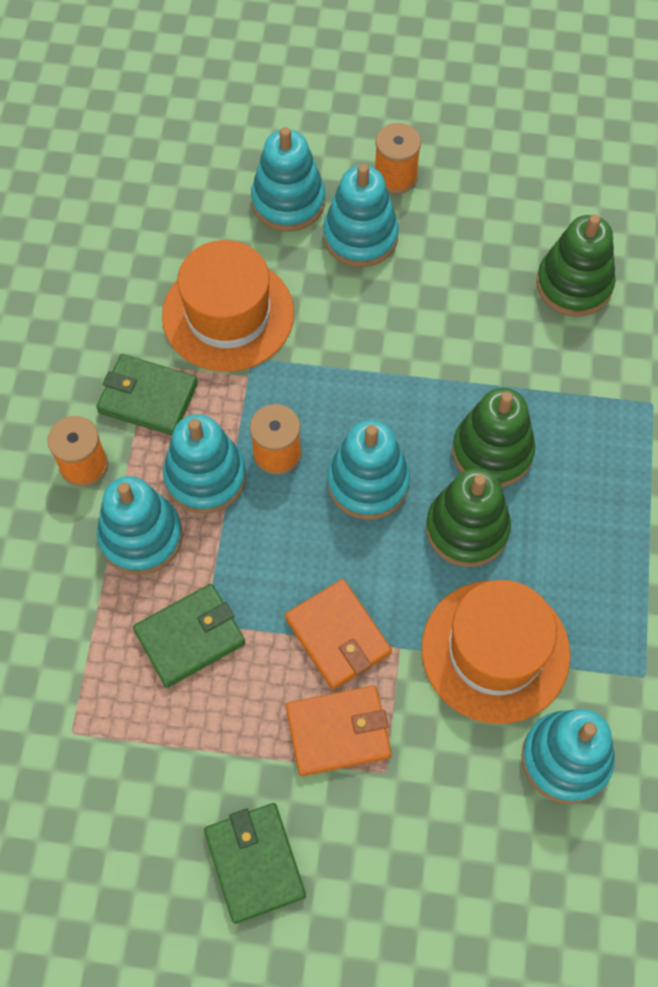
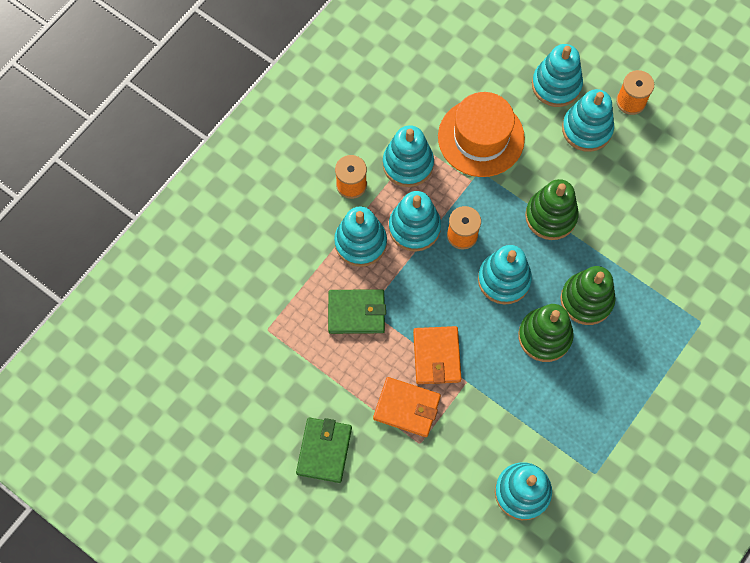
camera: 30 degrees right, 5 degrees up
(148, 397) = (408, 164): green wallet -> turquoise stacking toy
(495, 651) = (519, 412): orange hat -> none
(574, 285) = (699, 225): green stacking toy -> green stacking toy (550, 216)

